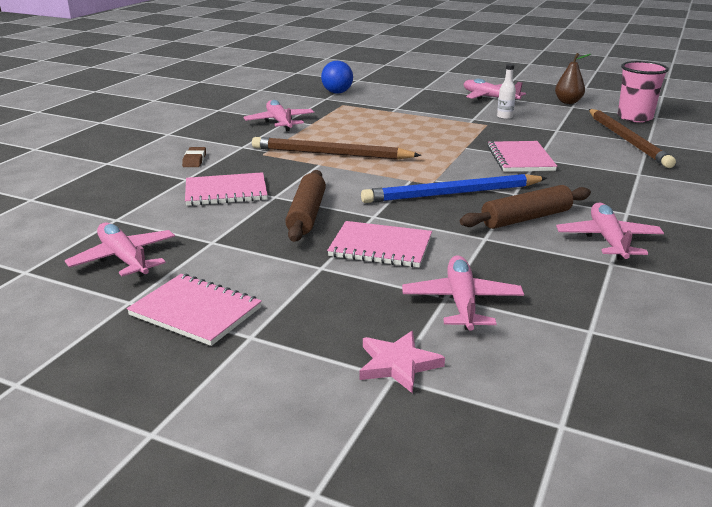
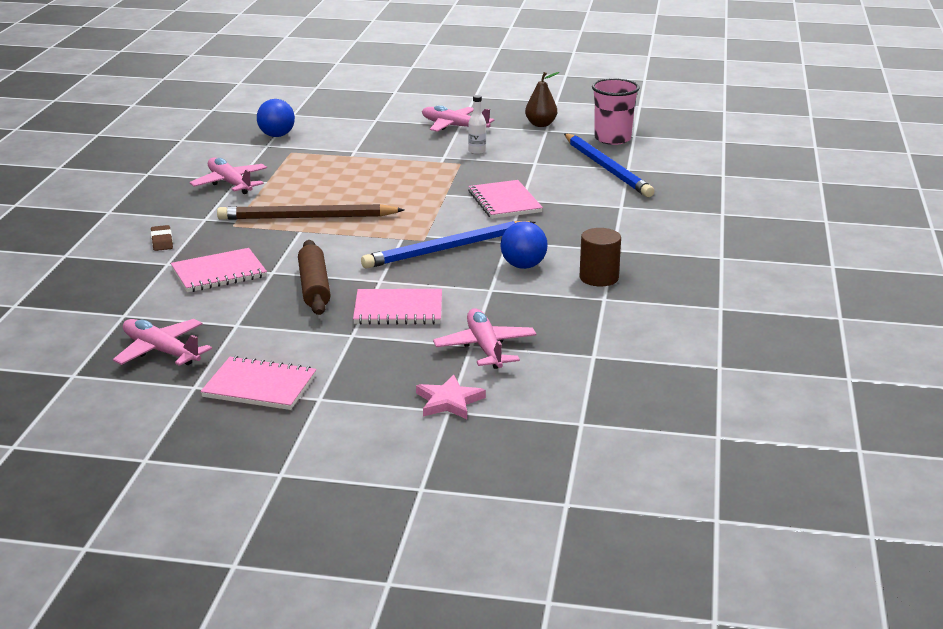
camera: 15 degrees left, 0 degrees up
(526, 218) = (523, 266): brown rolling pin -> blue ball
(608, 240) = (599, 278): pink plane -> brown cylinder
(627, 140) = (607, 168): brown pencil -> blue pencil

